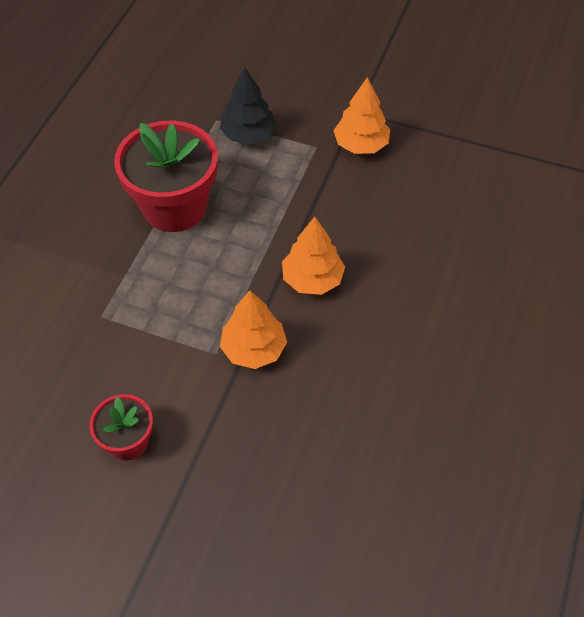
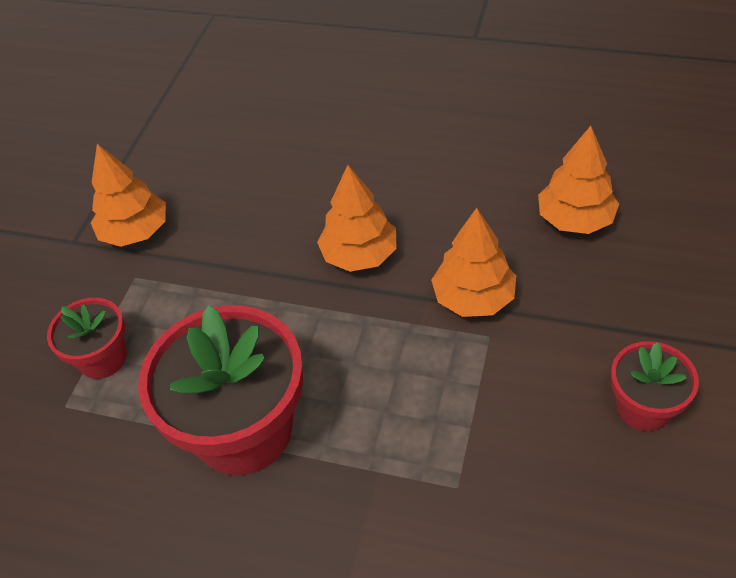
camera: 90 degrees left, 5 degrees down
(248, 135) = (102, 358): black tree -> red flower pot
(324, 439) = (575, 219): none -> orange tree

